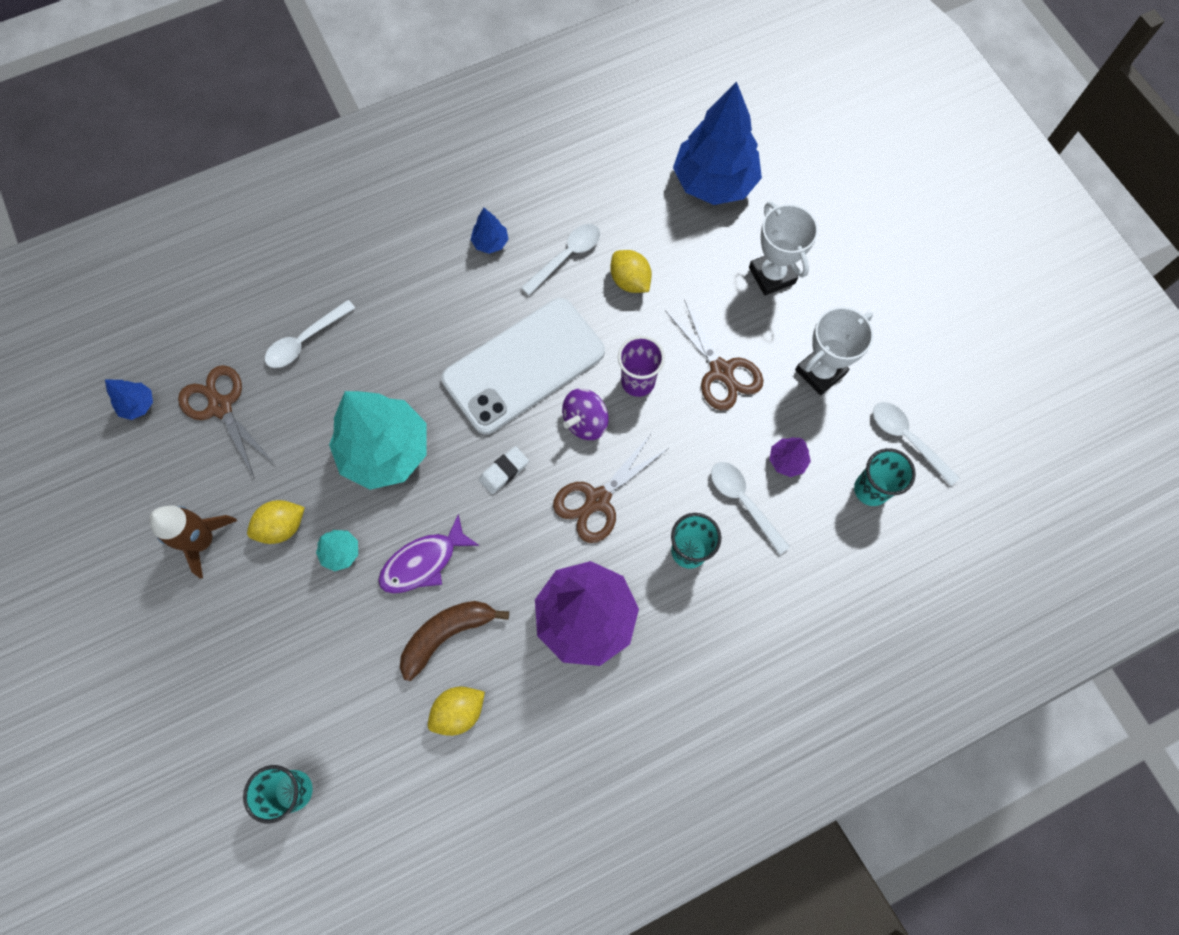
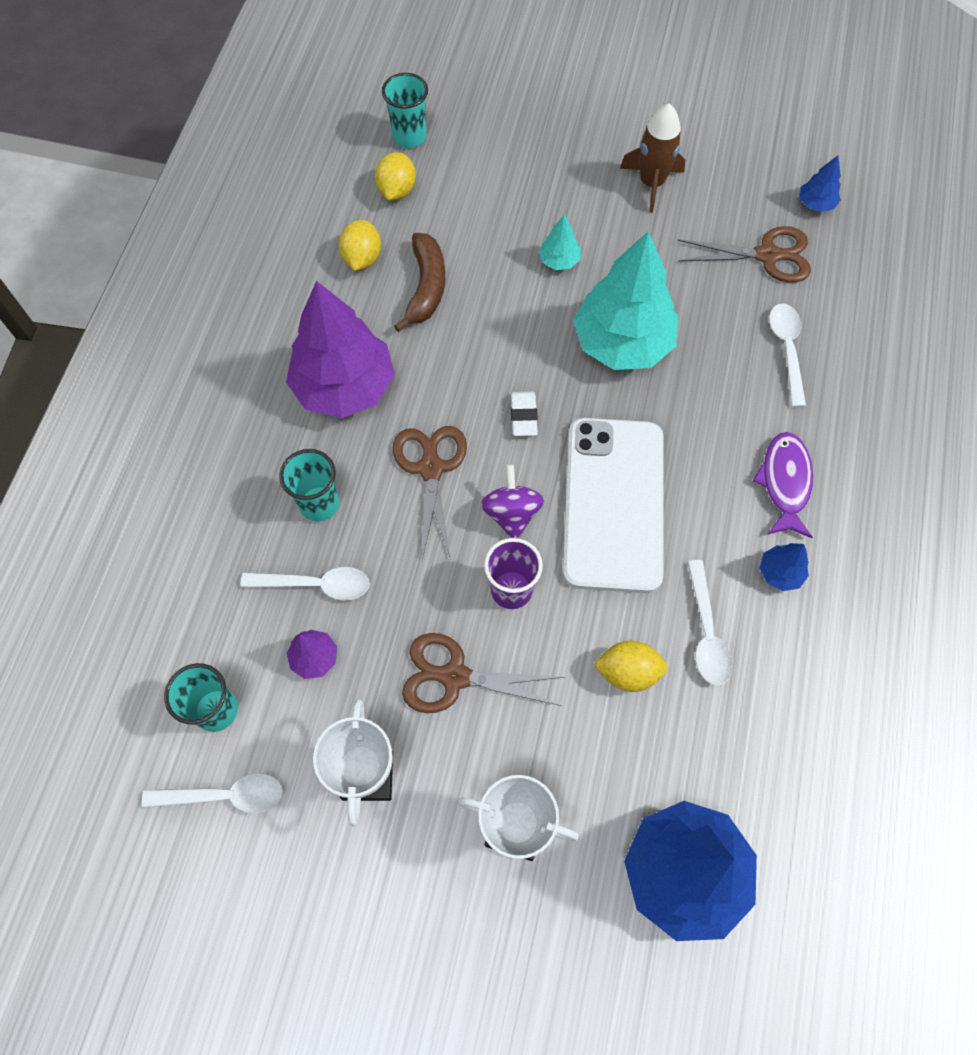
camera: 130 degrees right, 5 degrees down
(282, 527) = (617, 237): yellow lemon -> yellow lemon (397, 191)
(423, 562) = (498, 308): purple fish -> purple fish (784, 482)

